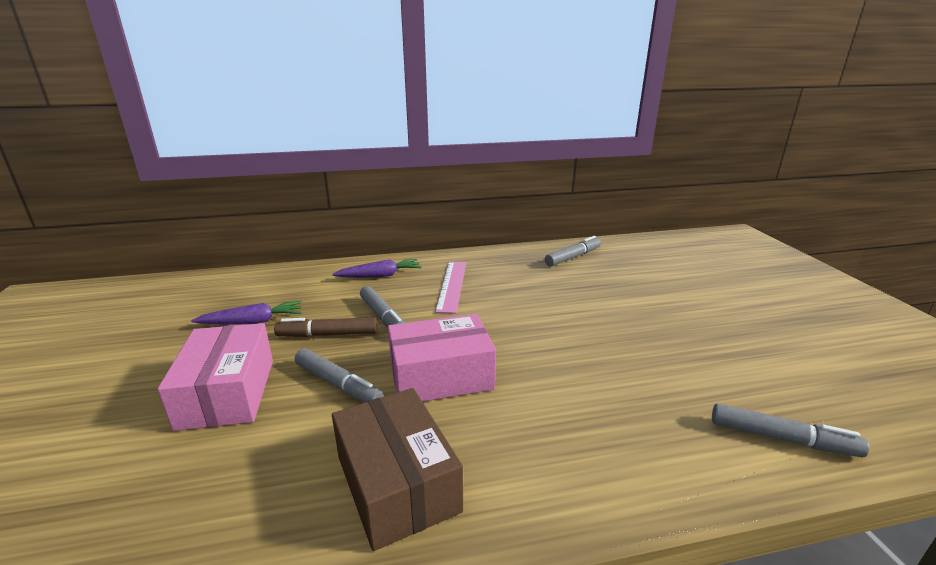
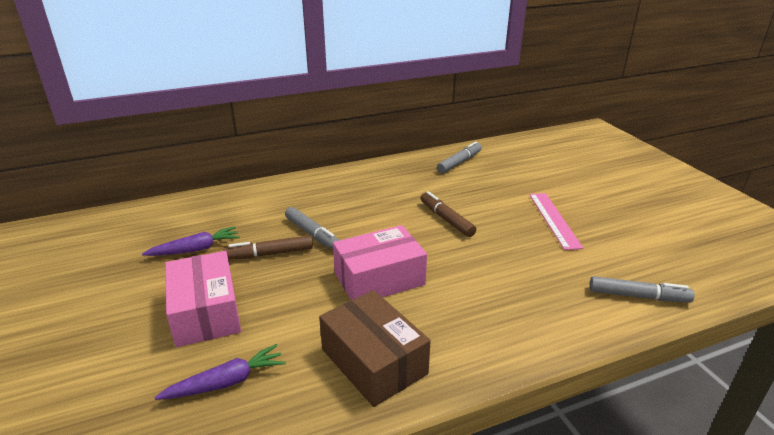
camera: 10 degrees left, 5 degrees up
(338, 384) = (297, 295): grey marker -> none
(380, 276) = (293, 195): purple carrot -> purple carrot (226, 382)
(452, 285) = (362, 199): pink ruler -> pink ruler (554, 220)
(542, 316) = (446, 219): none -> brown marker

